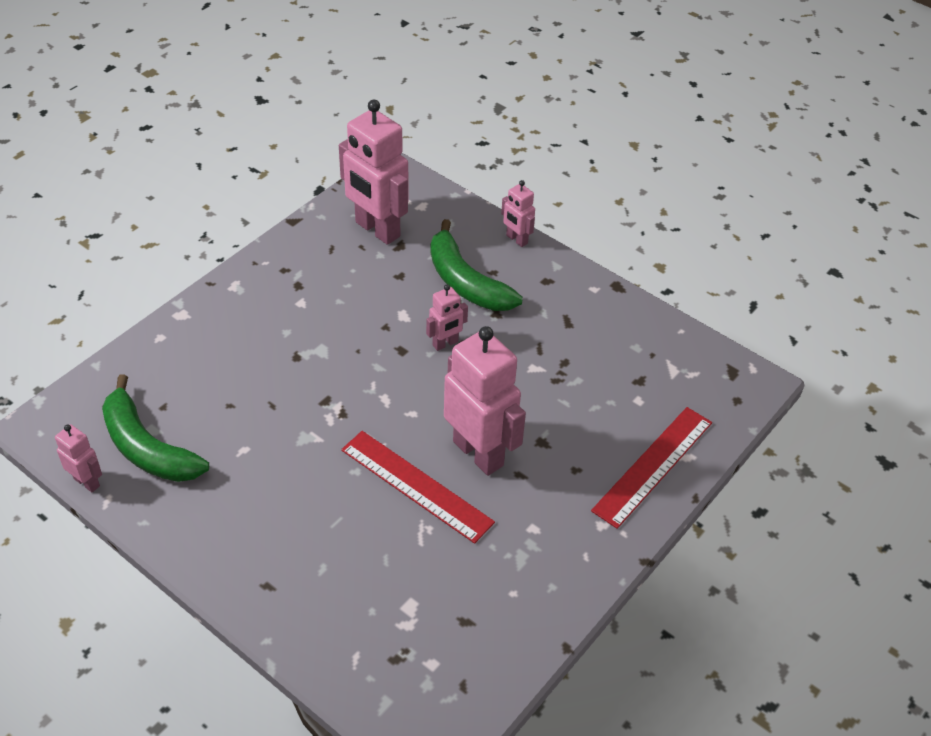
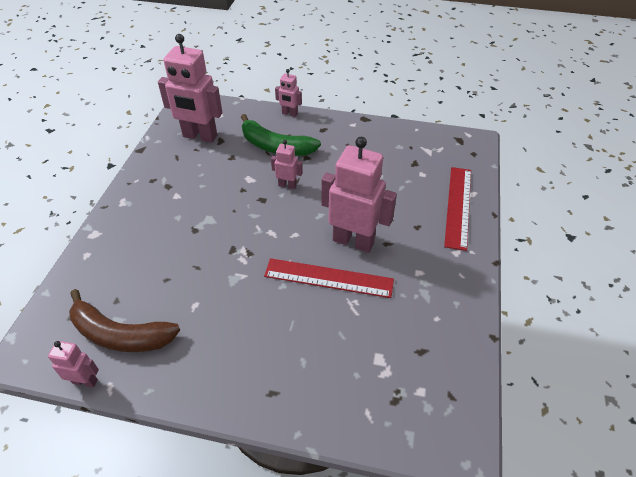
camera: 25 degrees left, 0 degrees up
(147, 447) = (120, 334): green banana -> brown banana
(445, 343) = (287, 185): pink robot -> pink robot turned 105 degrees counterclockwise

